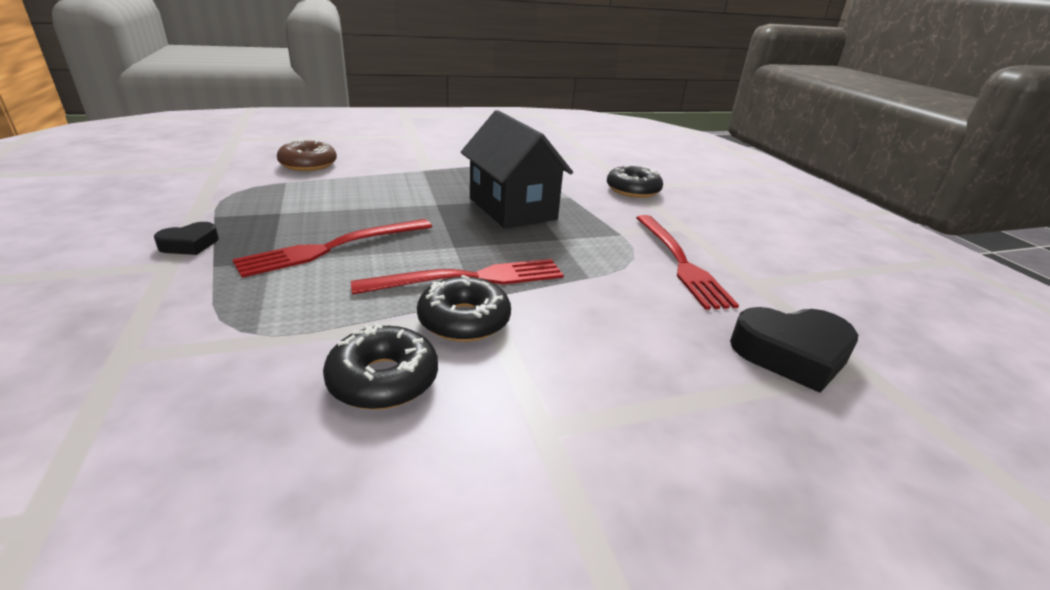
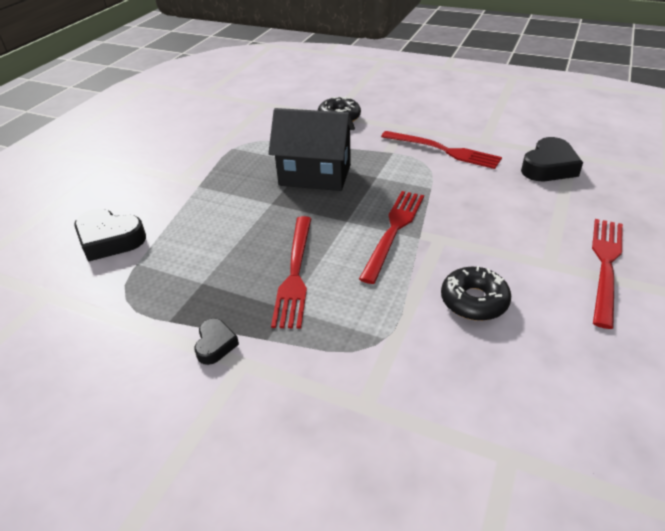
camera: 45 degrees left, 10 degrees up
(308, 164) = (110, 240): brown donut -> black heart
(464, 320) = (439, 251): black donut -> none
(612, 502) = (605, 266): none -> red fork

